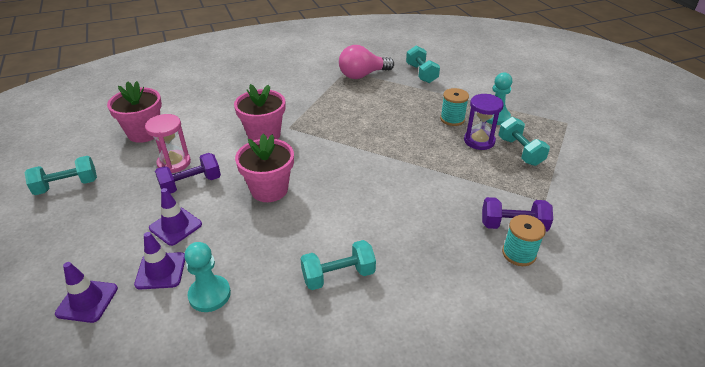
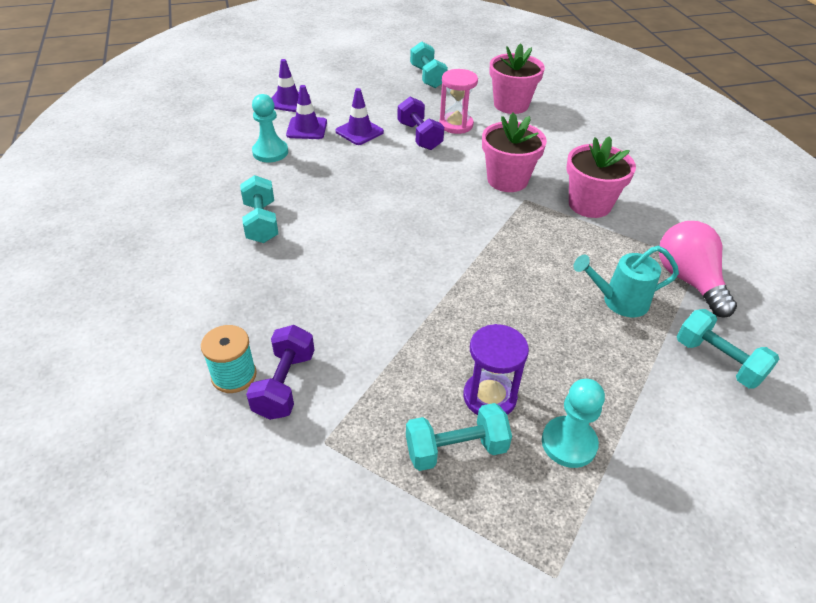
camera: 95 degrees right, 5 degrees up
(269, 190) = (401, 183): pink flower pot -> pink flower pot (589, 204)
(387, 97) = (618, 301): none -> turquoise watering can
(421, 73) = (718, 361): turquoise dumbbell -> turquoise dumbbell turned 60 degrees clockwise
(452, 119) = (556, 374): turquoise spool -> none

